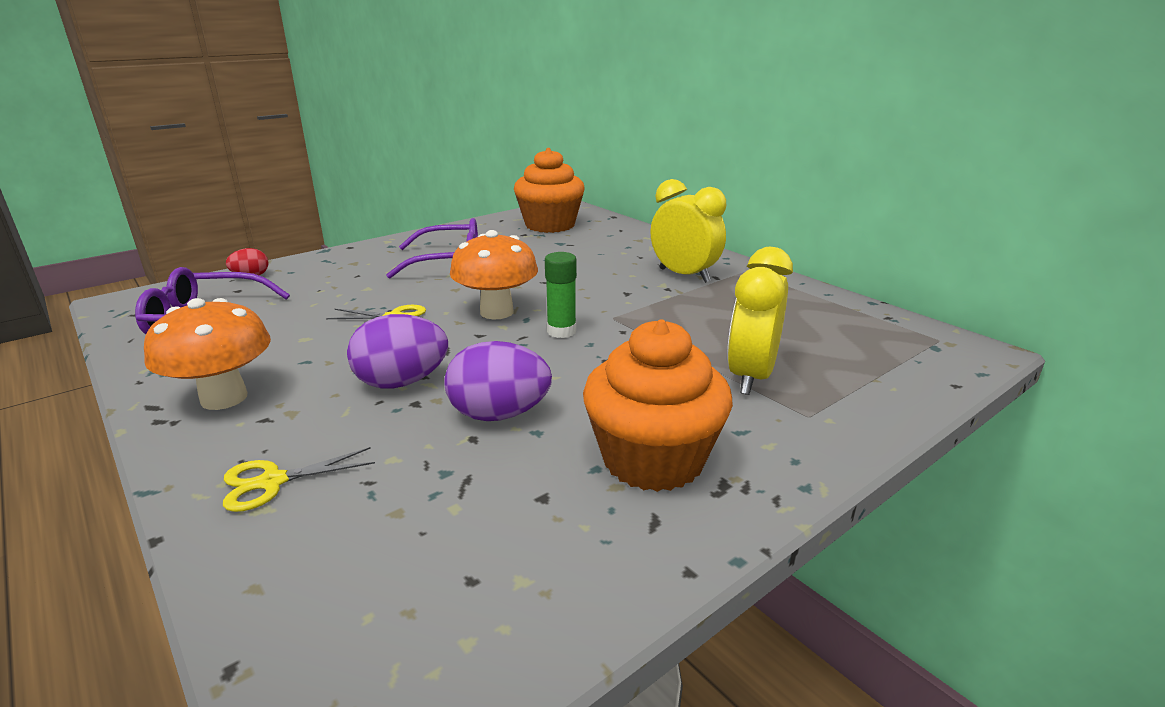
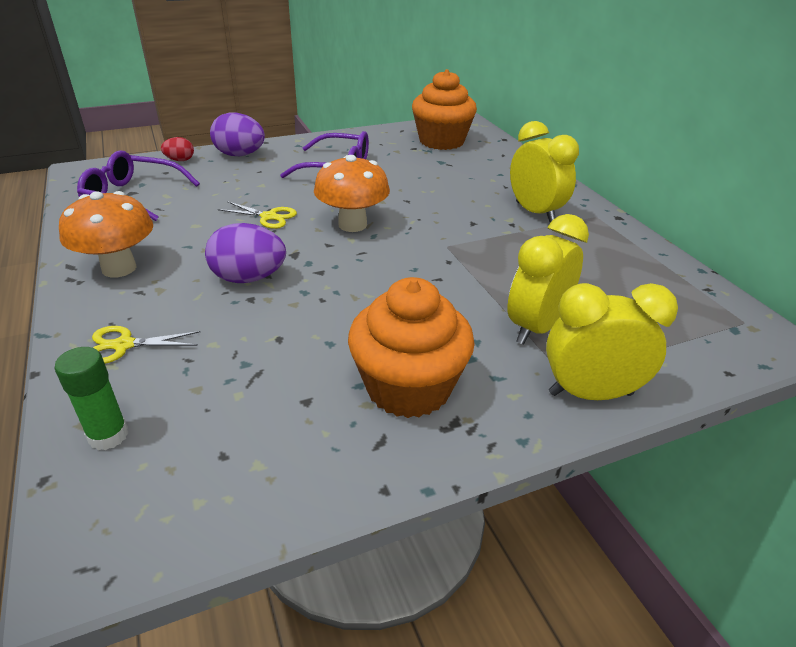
camera: 15 degrees right, 10 degrees up
(499, 414) = (308, 322): purple egg -> purple egg (240, 155)
(561, 331) = (396, 252): green glue stick -> green glue stick (108, 435)
(843, 428) = (590, 393): none -> yellow clock

